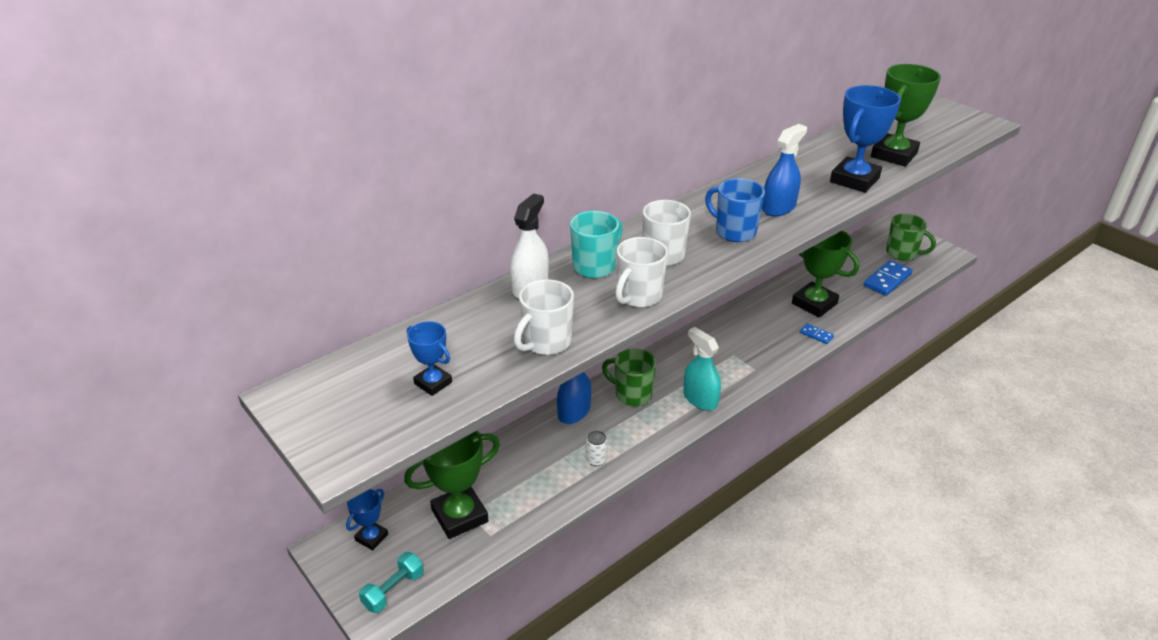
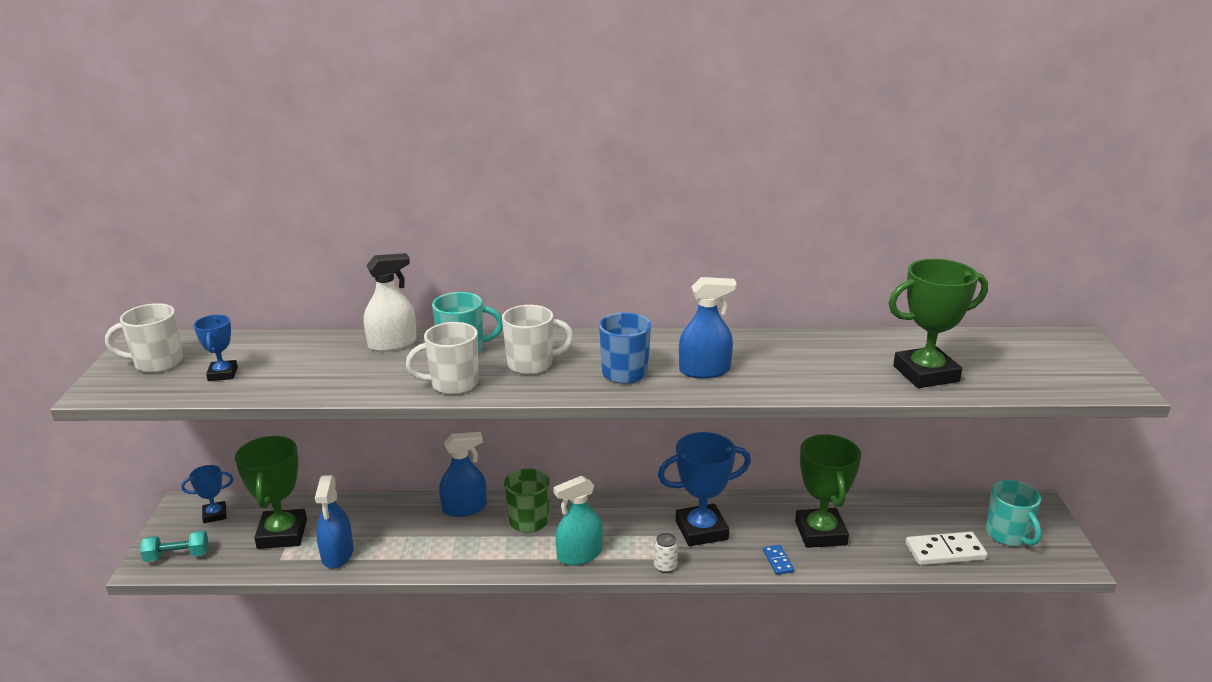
camera: 40 degrees right, 10 degrees down
(459, 516) = (282, 534): green trophy -> green trophy turned 75 degrees clockwise
(531, 503) = (337, 554): none -> blue spray bottle
(546, 342) = (332, 383): white mug -> white mug (157, 363)
(596, 460) = (427, 552): white can -> white can (665, 566)
(700, 399) = (579, 555): turquoise spray bottle -> turquoise spray bottle turned 120 degrees counterclockwise
(854, 180) = (832, 378): blue trophy -> blue trophy (701, 530)
(887, 280) = (945, 551): blue domino -> white domino
(902, 253) = (1008, 535): green mug -> turquoise mug

